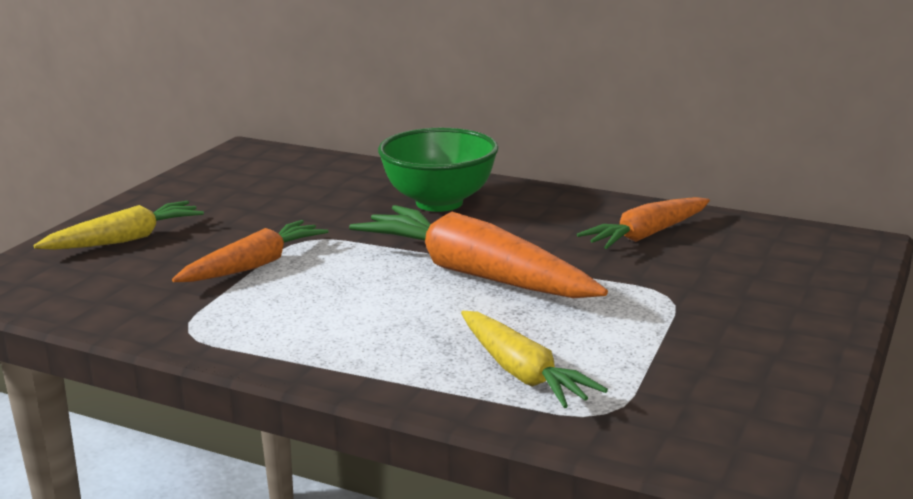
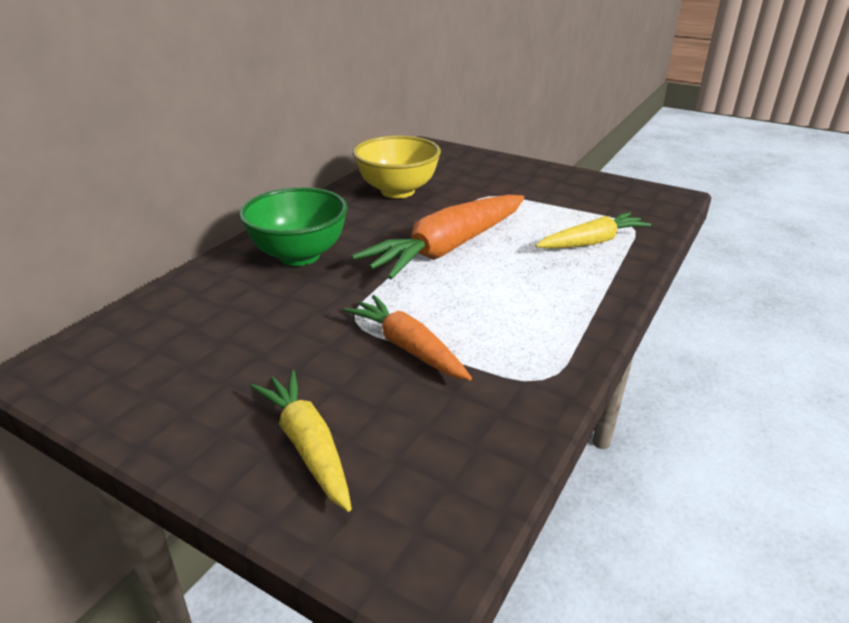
camera: 85 degrees left, 10 degrees up
(646, 235) = (397, 191): orange carrot -> yellow bowl

